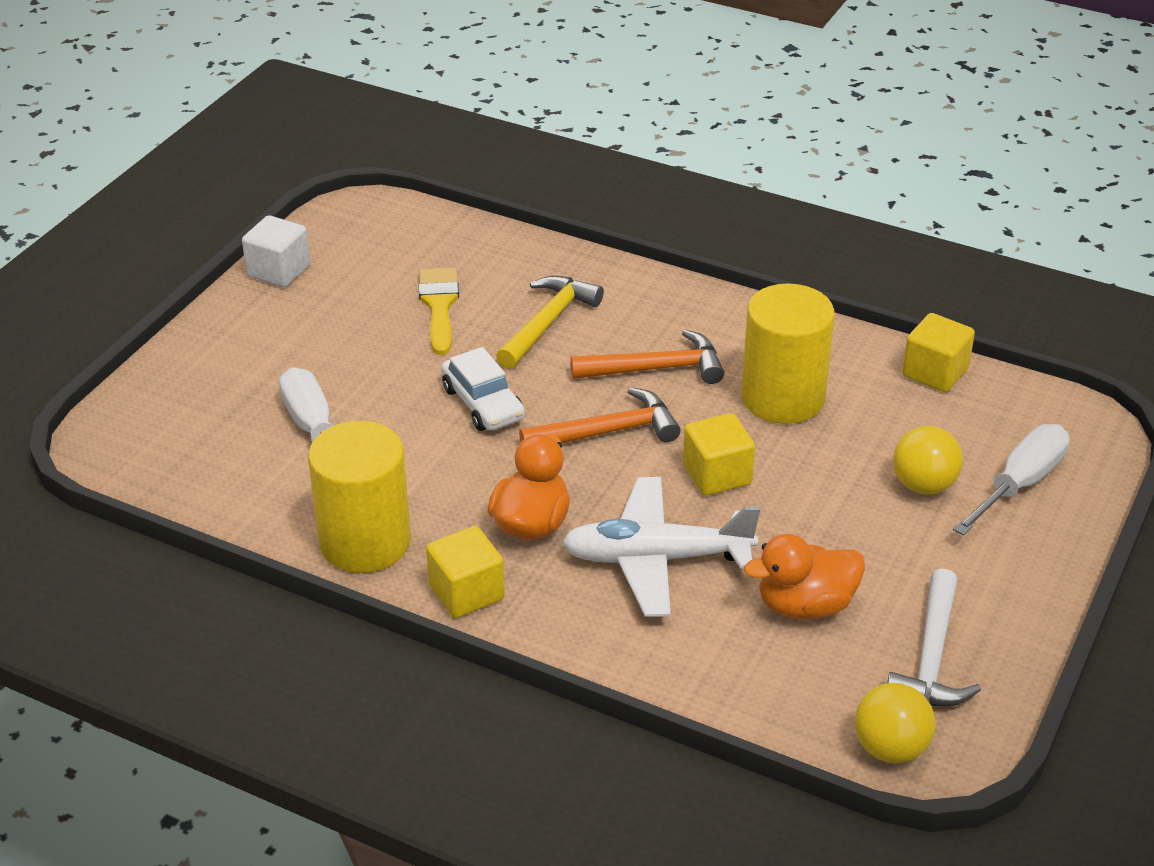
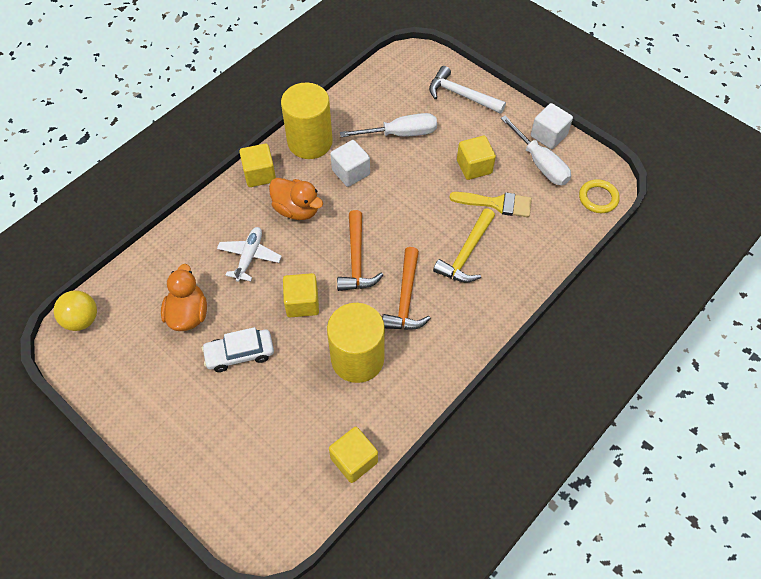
camera: 105 degrees right, 20 degrees up
(369, 337) = (474, 167): none -> yellow cube
(396, 215) = (598, 198): none -> yellow ring
(424, 474) = (351, 172): none -> white cube
(483, 403) = (400, 207): white car -> white car (240, 354)
(548, 322) = (466, 253): yellow hammer -> yellow hammer turned 75 degrees clockwise
(656, 559) = (249, 257): white plane -> white plane, size x0.62
(923, 485) = (253, 409): yellow ball -> none
(931, 657) = (127, 361): white hammer -> white hammer (461, 95)
(1019, 485) = (232, 466): white screwdriver -> white screwdriver (539, 163)

